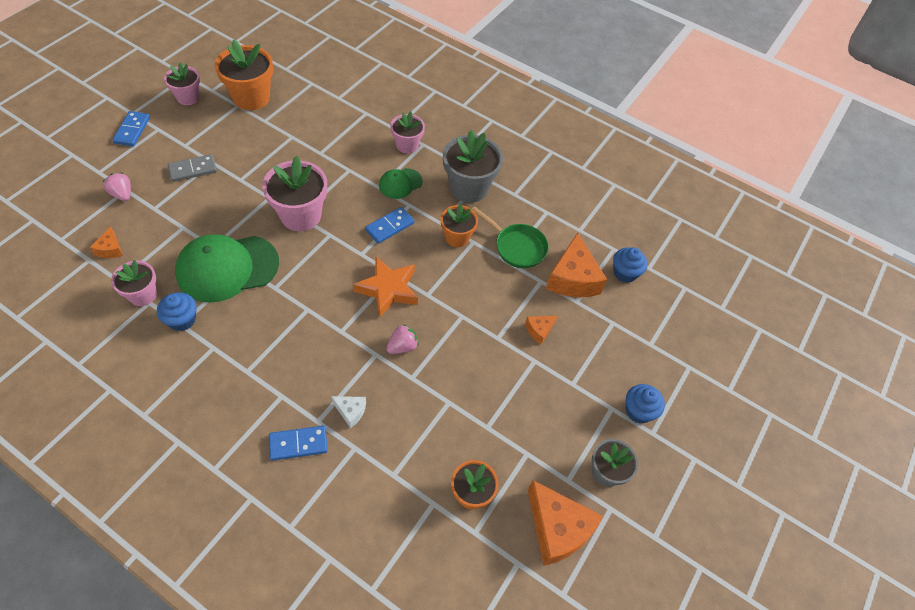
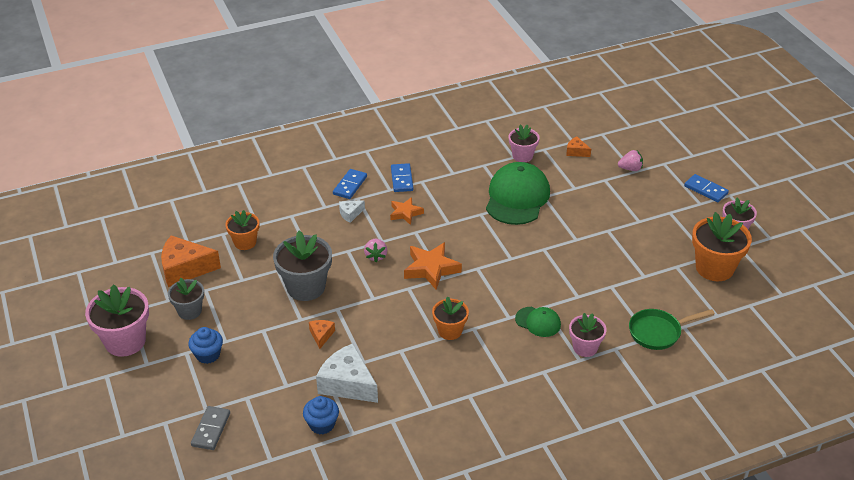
camera: 130 degrees right, 15 degrees down
(182, 320) = (487, 166): blue cupcake -> none
(193, 170) = (636, 209): grey domino -> grey domino (211, 429)
(300, 215) = (543, 249): pink flower pot -> pink flower pot (125, 341)
(315, 356) = (405, 213): none -> orange star
(390, 227) = (493, 295): blue domino -> blue domino (401, 179)
(400, 183) = (538, 322): green cap -> green cap turned 120 degrees clockwise
(468, 188) = (500, 366): grey flower pot -> grey flower pot (306, 287)
(517, 247) = (409, 364): green pan -> green pan (658, 332)
(573, 278) = (347, 384): orange cheese -> white cheese

